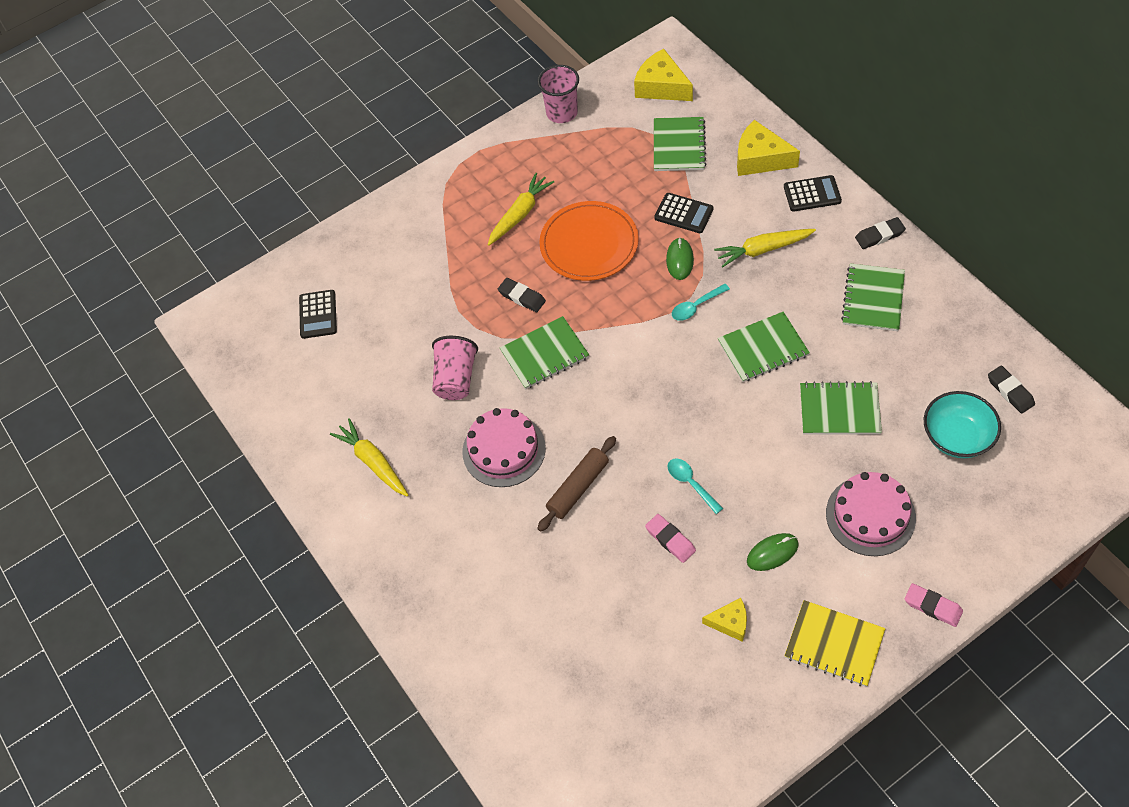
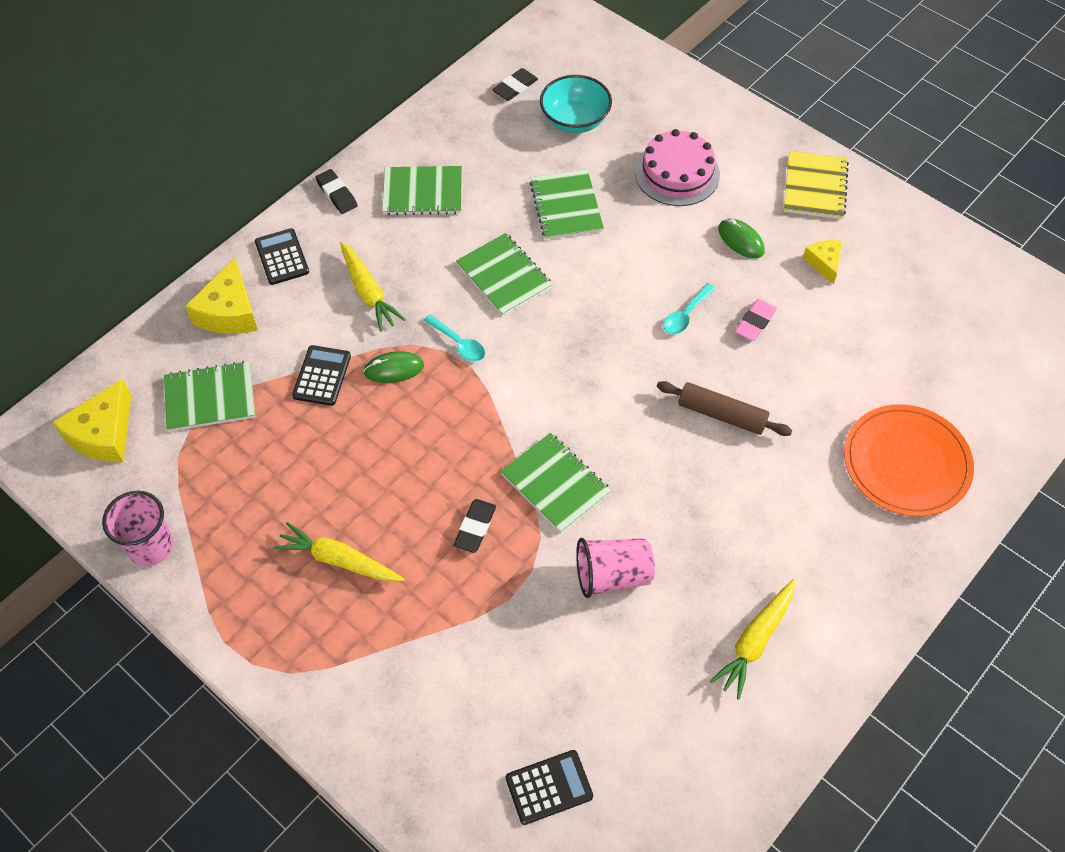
camera: 110 degrees left, 0 degrees up
(504, 450) = (696, 498): pink cake -> none
(589, 244) = (380, 468): orange plate -> orange plate (906, 463)
(932, 606) = (753, 125): pink eraser -> none

